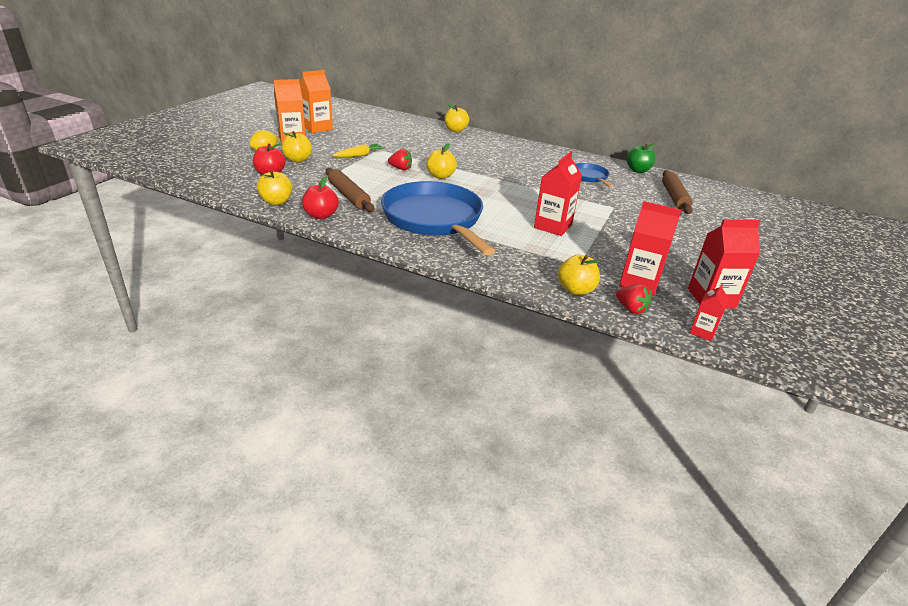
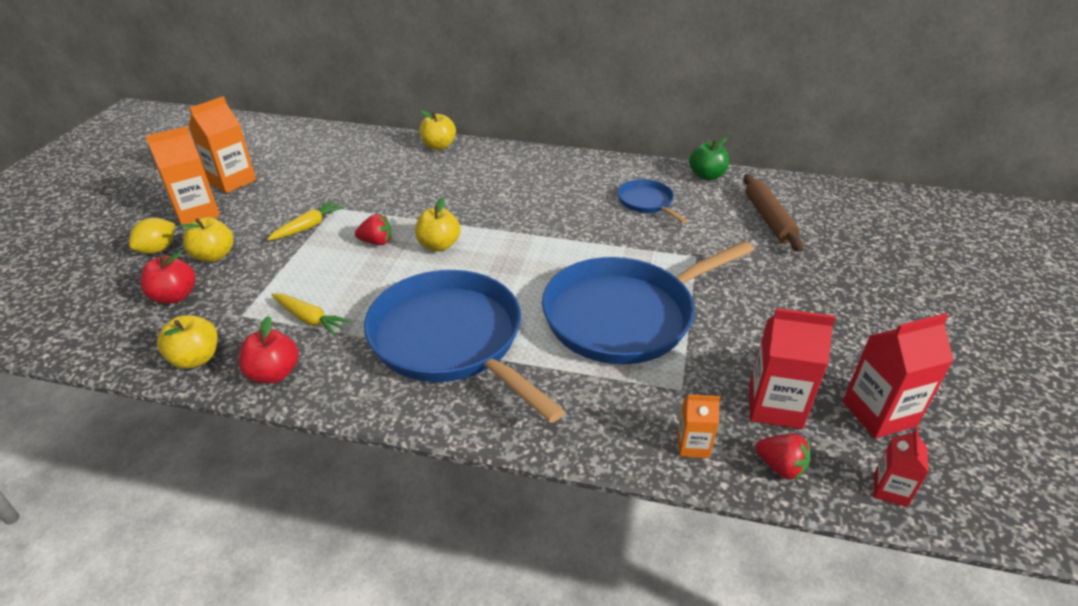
camera: 10 degrees left, 5 degrees up
(349, 196) = (310, 319): brown rolling pin -> yellow carrot
(553, 226) = (624, 315): red carton -> blue pan
(575, 290) = (693, 445): yellow apple -> orange carton

